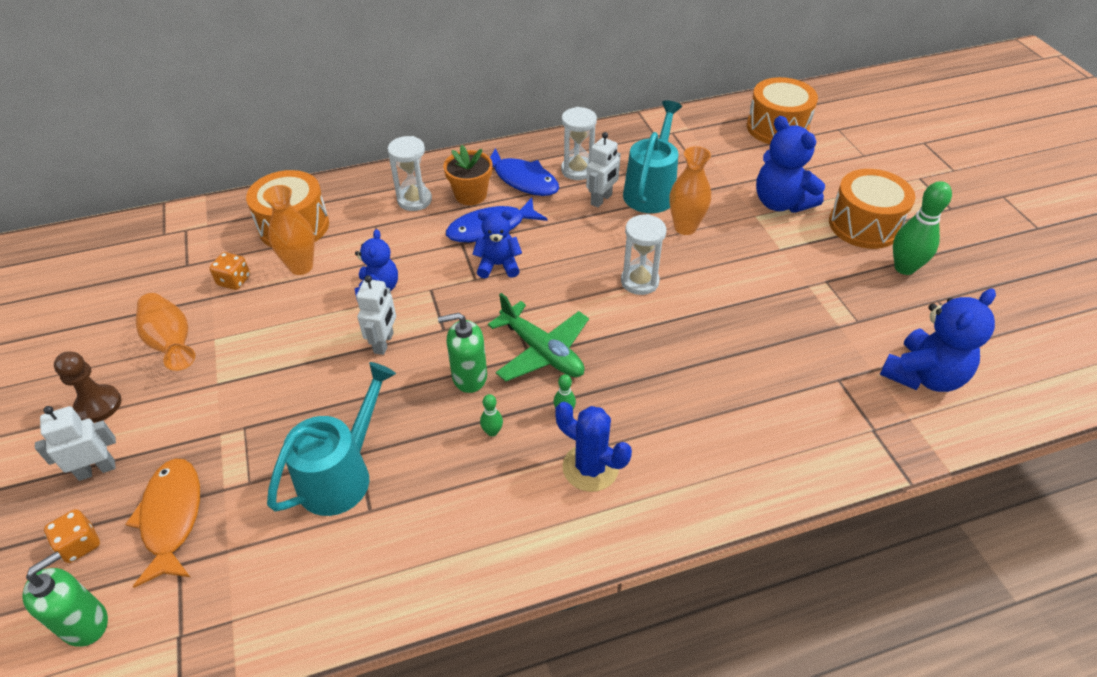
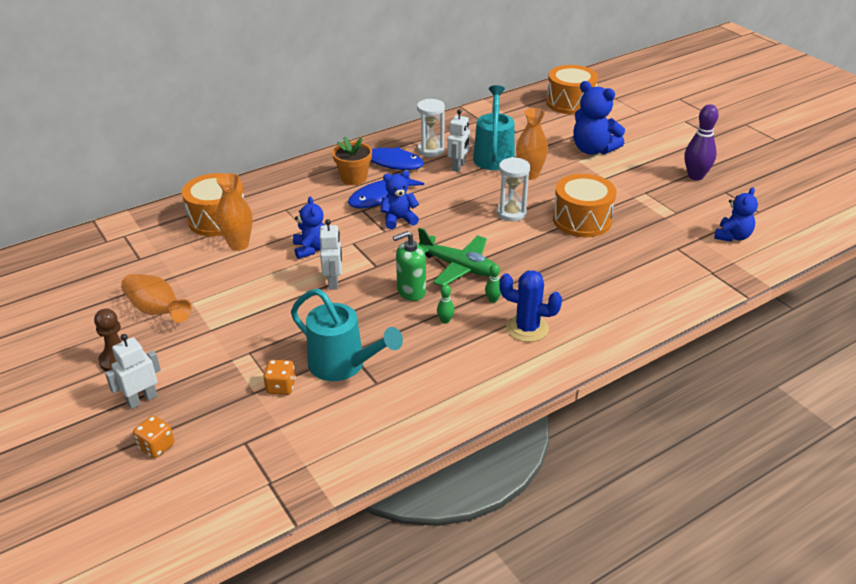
camera: 15 degrees left, 10 degrees down
(85, 623) = (189, 490): green soap dispenser -> none
(172, 518) = (222, 416): orange fish -> none
(234, 281) = (187, 262): orange dice -> orange dice (281, 387)
(342, 473) = (344, 365): turquoise watering can -> turquoise watering can turned 105 degrees clockwise
(414, 200) = (309, 188): white hourglass -> none
(864, 225) = (657, 155): orange drum -> orange drum (582, 220)
(904, 268) = (695, 176): green bowling pin -> purple bowling pin
(923, 375) = (732, 236): blue teddy bear -> blue teddy bear, size x0.64

